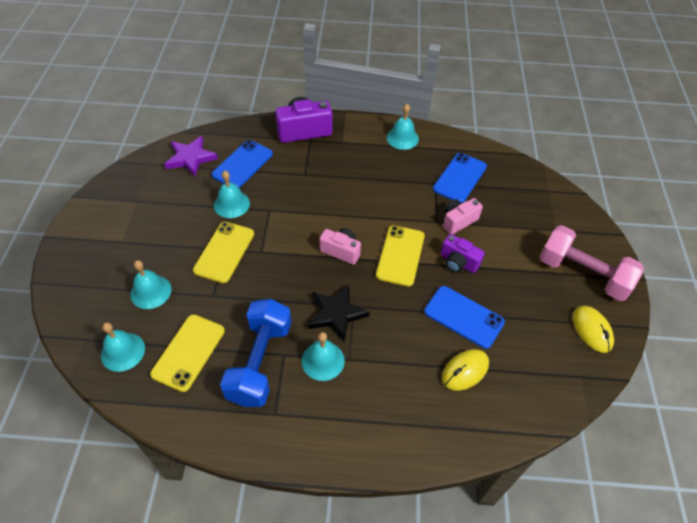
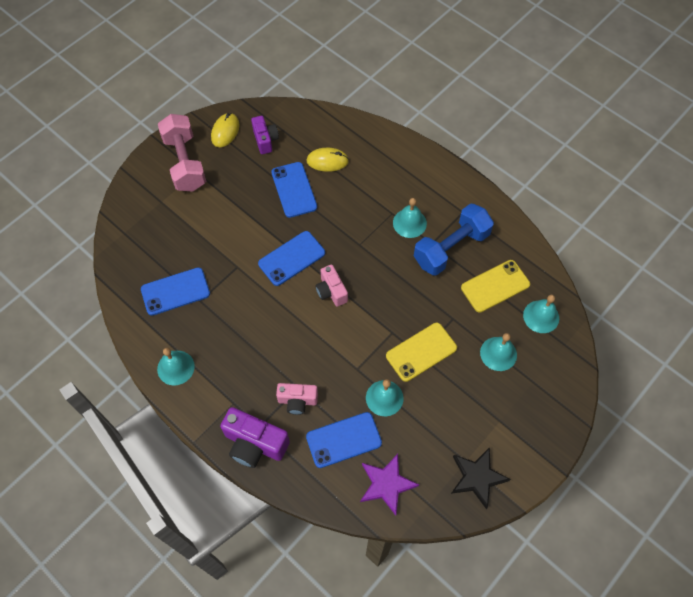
camera: 140 degrees left, 10 degrees up
(336, 314) = (375, 247): black star -> black star (477, 477)
(400, 255) = (291, 258): yellow phone -> blue phone
(458, 221) = (220, 255): pink camera -> pink camera (297, 401)
(458, 262) = (257, 226): purple camera -> purple camera (265, 140)

